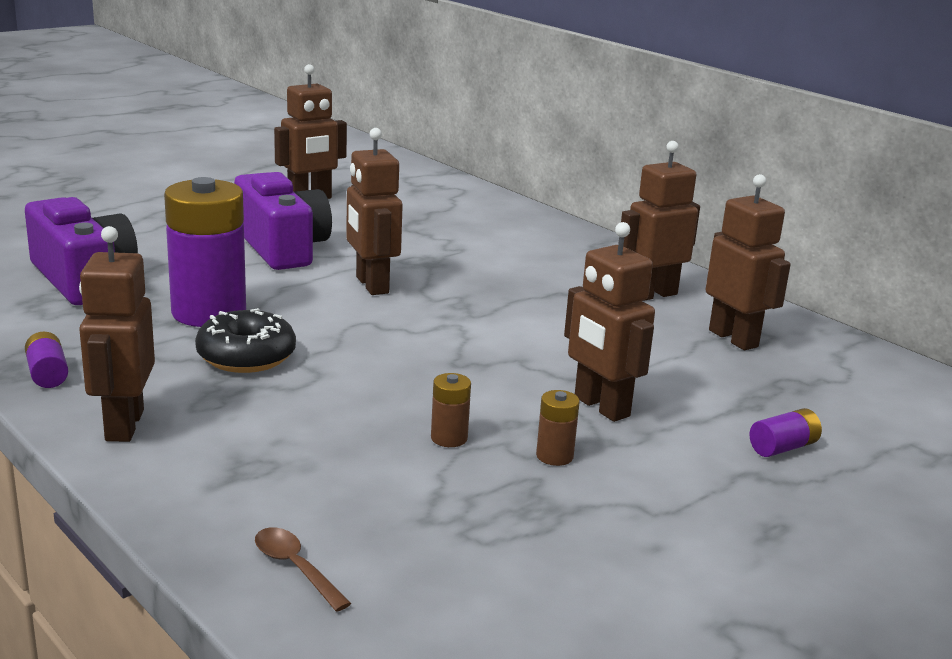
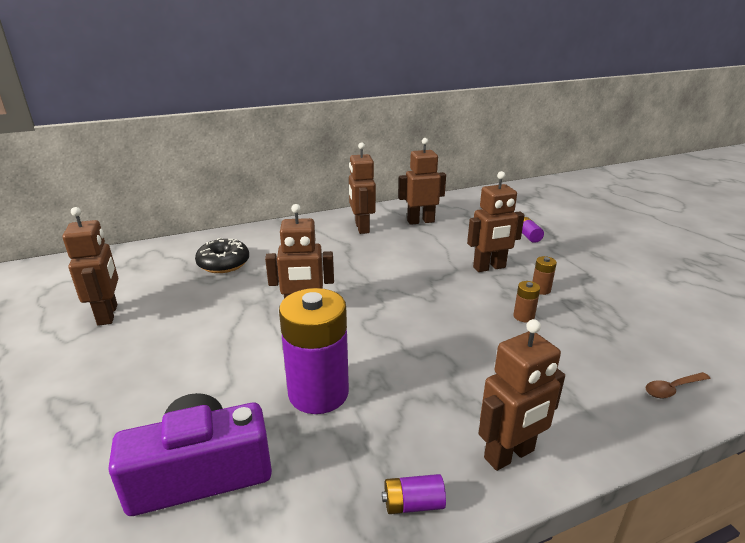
camera: 70 degrees left, 5 degrees up
(123, 425) = (509, 455): brown robot -> brown robot turned 45 degrees counterclockwise
(246, 357) = (404, 381): black donut -> black donut (223, 264)
(282, 247) = (206, 341): purple camera -> none

